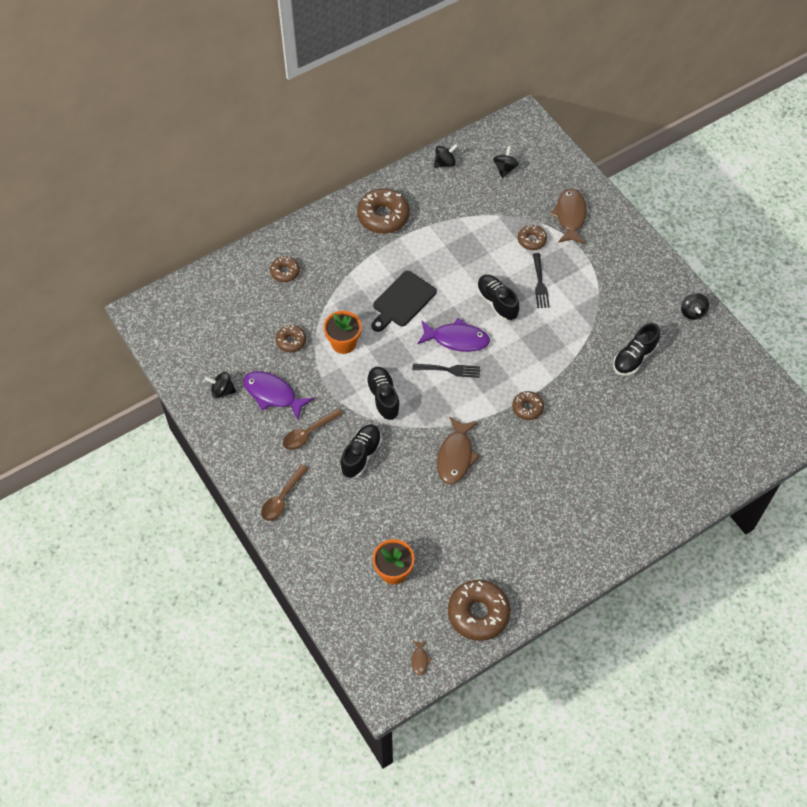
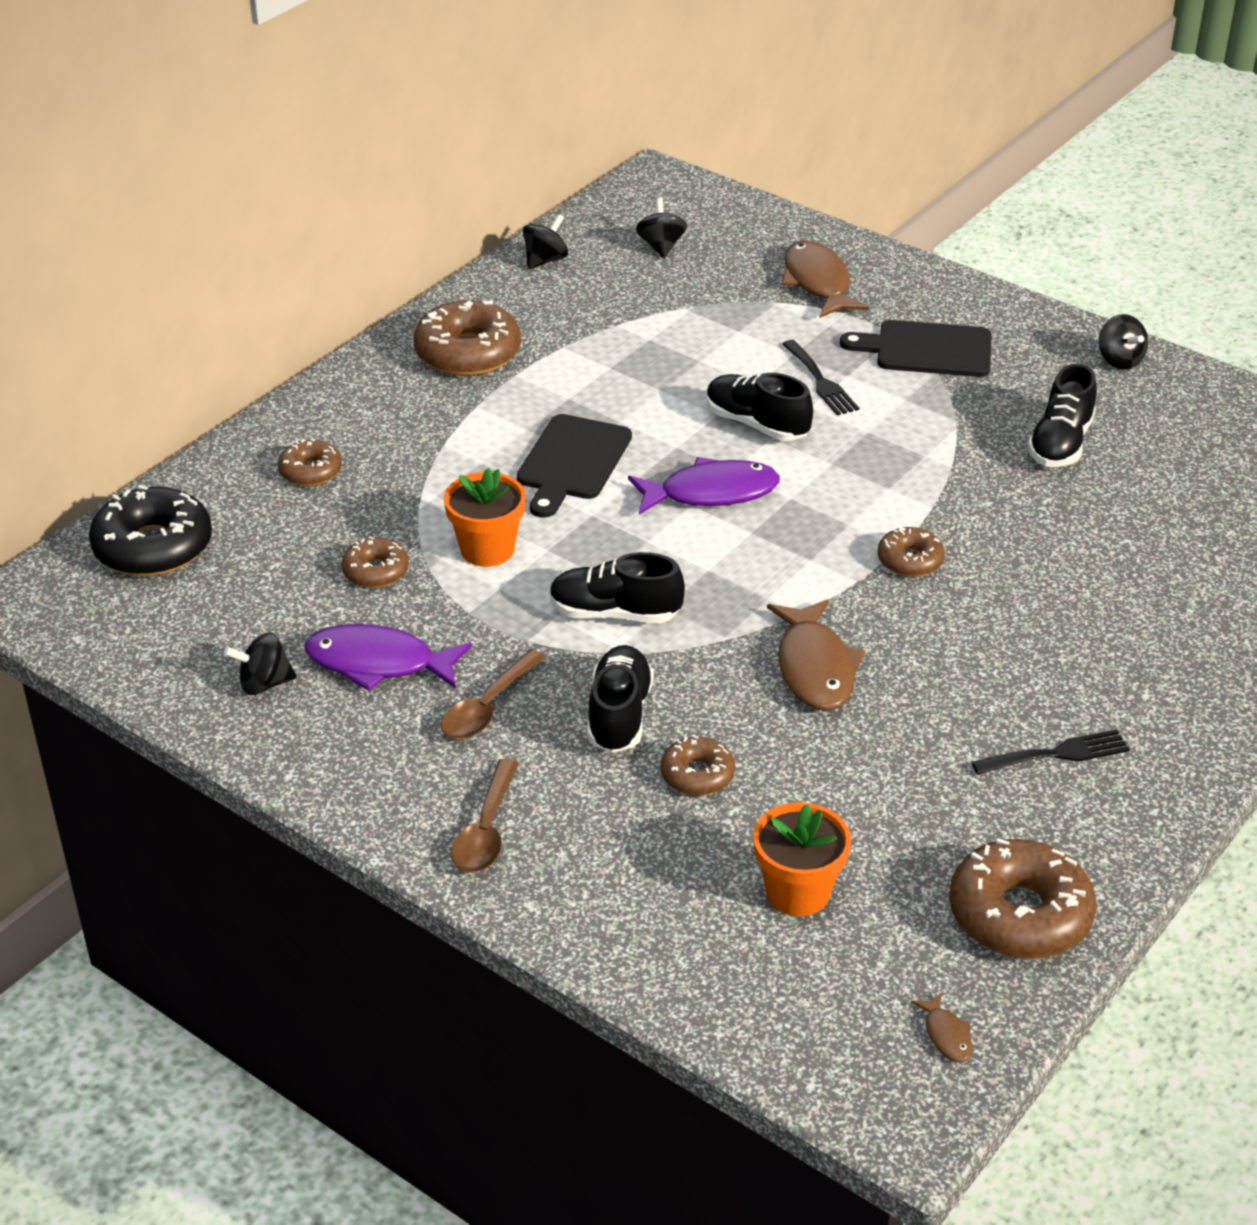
camera: 20 degrees left, 20 degrees down
(203, 298) = (153, 547): none -> black donut
(383, 398) = (614, 613): black shoe -> black shoe turned 45 degrees counterclockwise
(450, 370) = (724, 540): black fork -> black fork (1057, 754)
(532, 240) = (768, 328): brown donut -> brown donut (697, 775)
(601, 277) = (927, 350): none -> black cutting board

